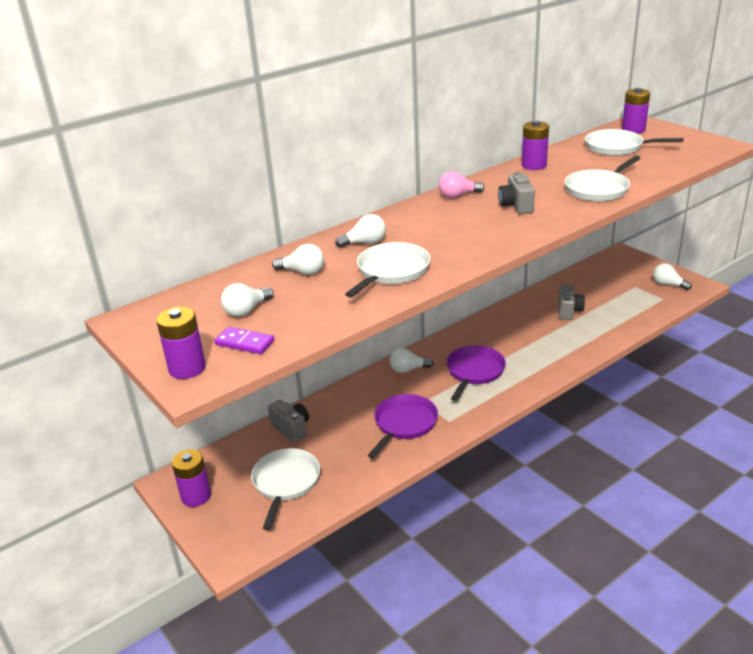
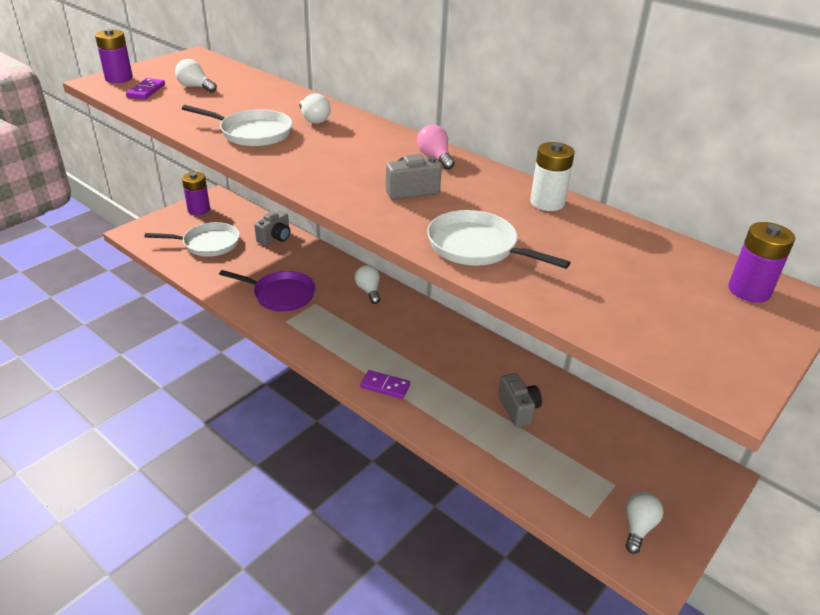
camera: 75 degrees right, 5 degrees up
(302, 272) = (257, 100): white light bulb -> none
(474, 372) = (370, 334): purple pan -> none
(534, 165) = (547, 202): purple battery -> white battery
(544, 367) = (385, 386): none -> purple domino
(569, 311) = (518, 409): grey camera -> grey camera turned 105 degrees counterclockwise
(617, 147) = (653, 270): white pan -> none

